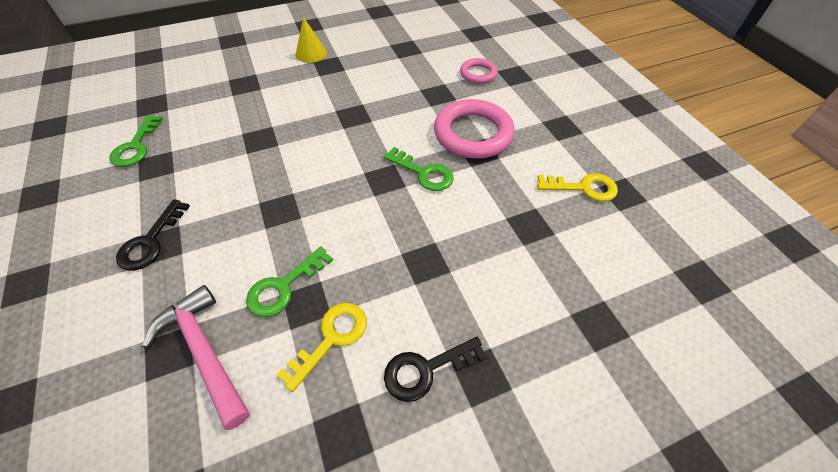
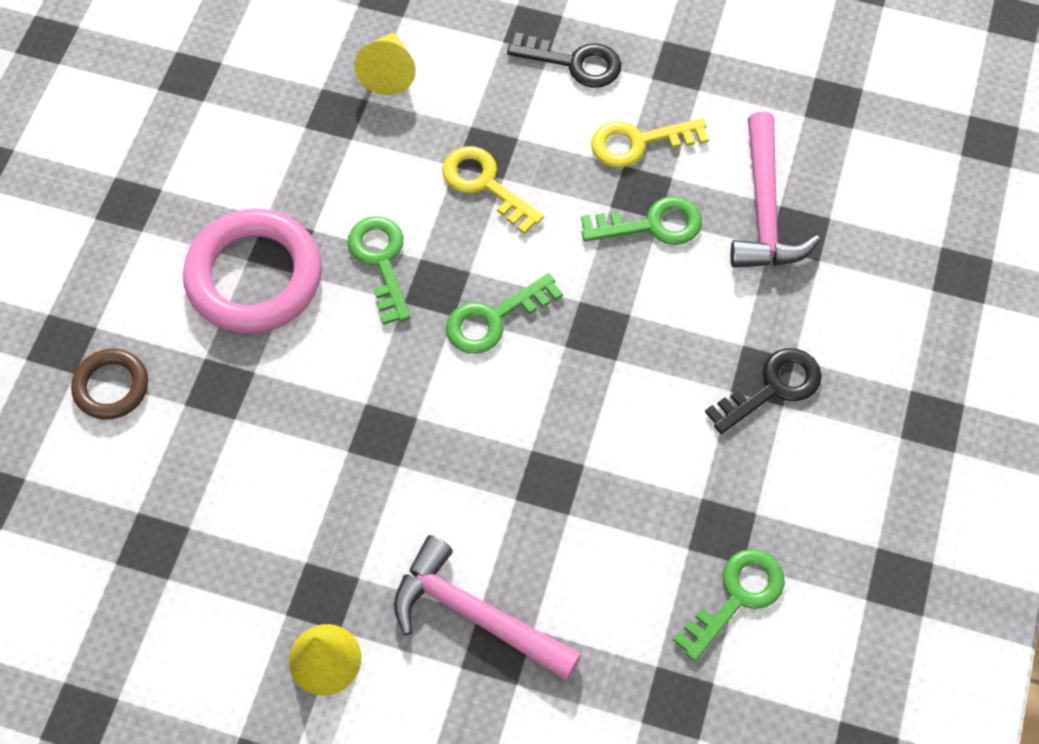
camera: 140 degrees left, 10 degrees up
(261, 87) = (475, 614): none -> pink hammer
(341, 182) = (494, 319): none -> green key
(478, 74) = (111, 387): pink ring -> brown ring
(533, 270) = (388, 72): none -> yellow cone
(583, 188) = (222, 111): yellow key -> yellow key (485, 184)

